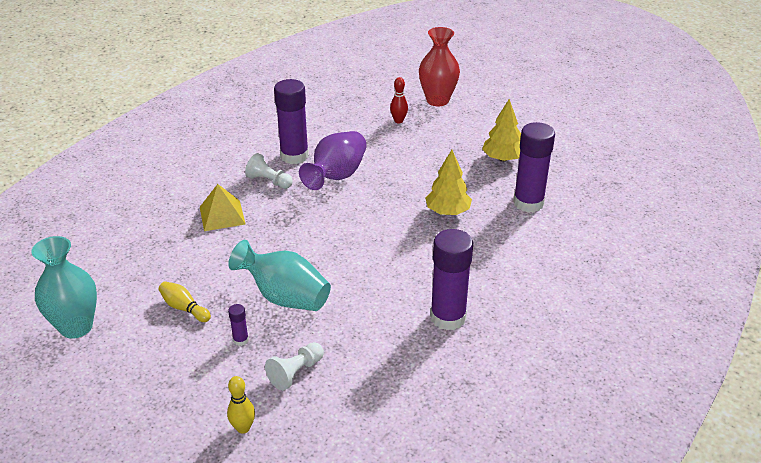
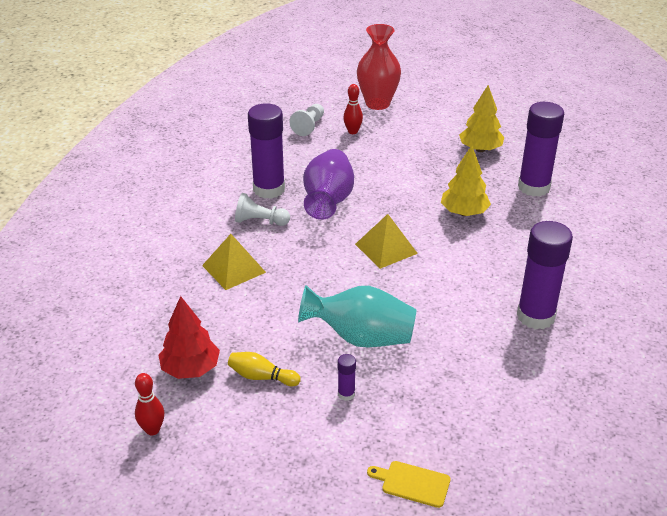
camera: 20 degrees left, 0 degrees up
(76, 327) = (152, 430): turquoise vase -> red bowling pin
(135, 287) = (190, 369): none -> red tree
(243, 428) = (412, 483): yellow bowling pin -> yellow cutting board
(296, 372) = (426, 411): white pawn -> white pawn (309, 126)
(357, 227) = (386, 248): none -> yellow pyramid

